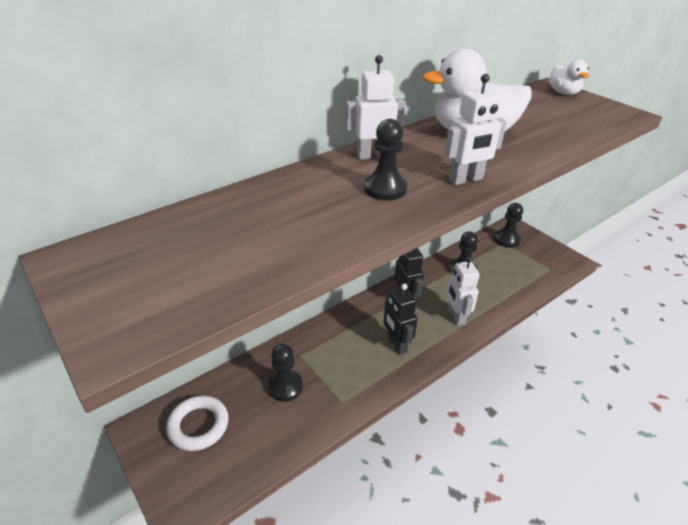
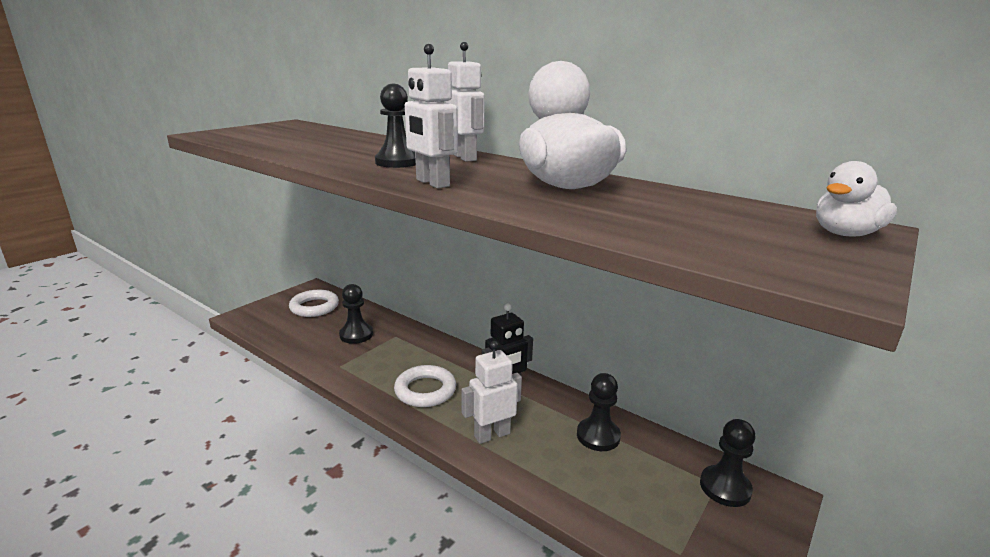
camera: 75 degrees right, 15 degrees down
(396, 344) = (425, 390): black robot -> white ring

